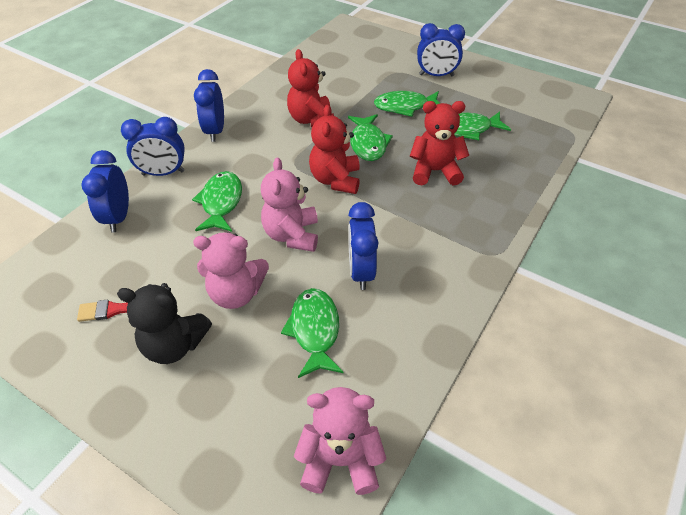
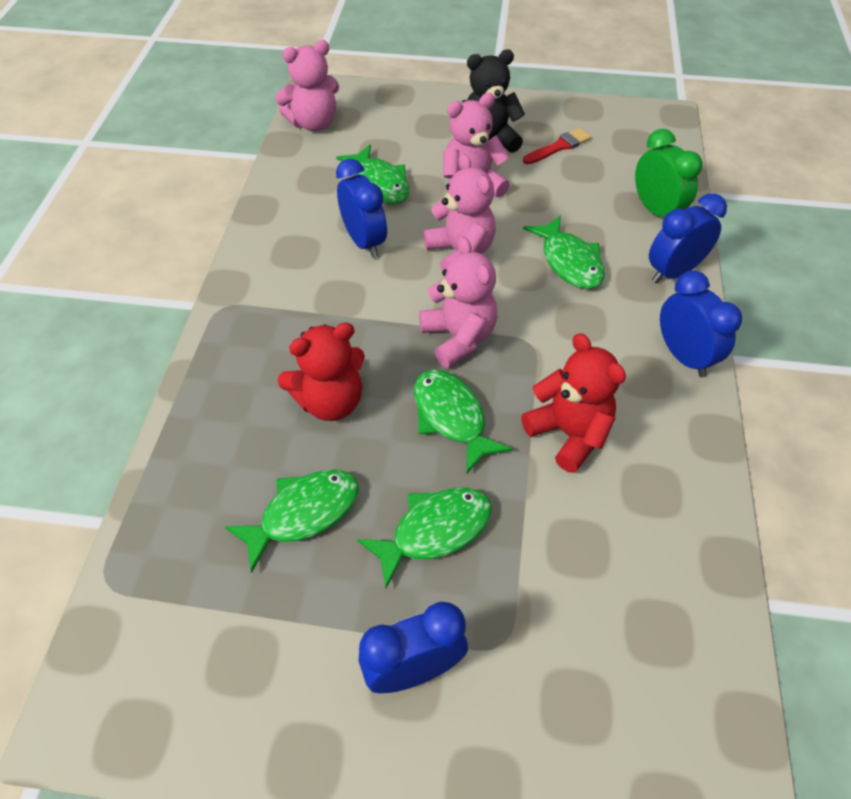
camera: 155 degrees right, 5 degrees up
(118, 217) = (656, 211): blue clock -> green clock
(335, 180) = (458, 338): red teddy bear -> pink teddy bear

